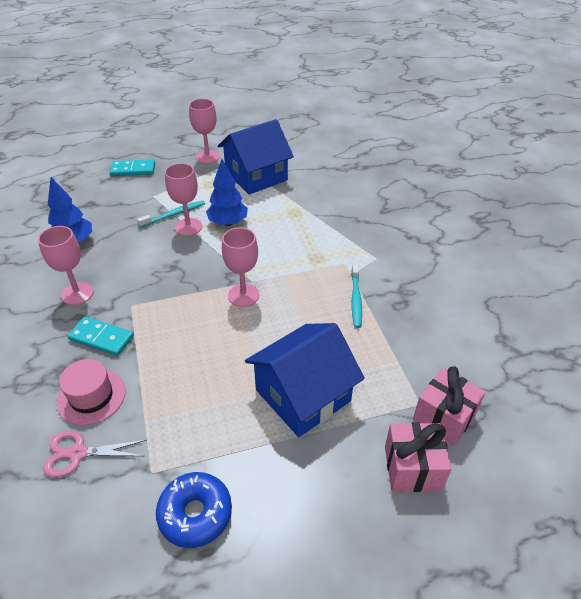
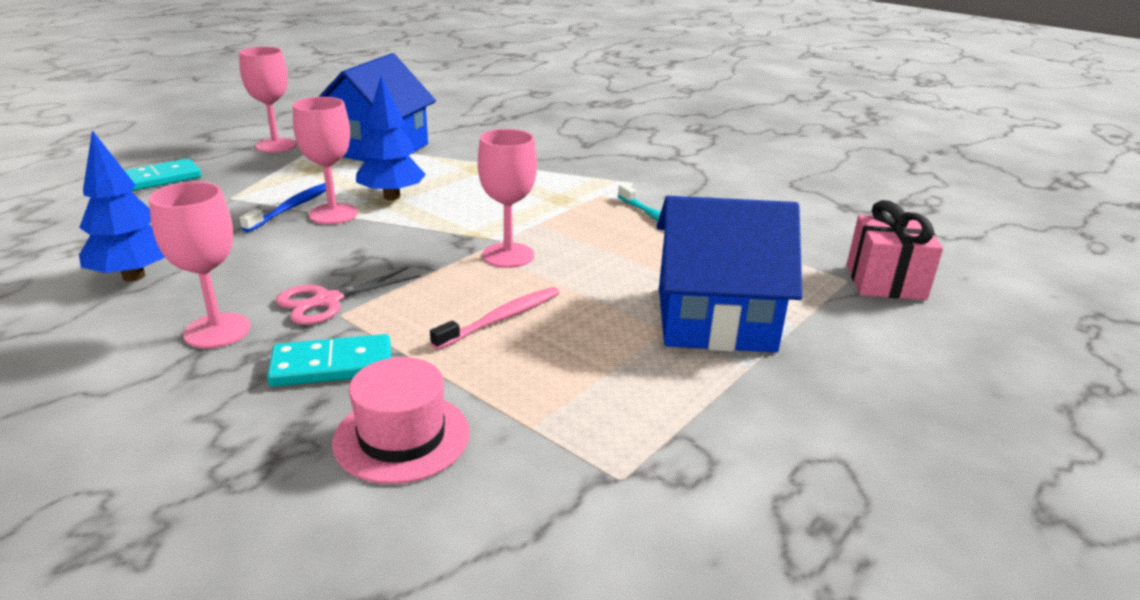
camera: 35 degrees left, 15 degrees down
(78, 453) = (467, 513): pink scissors -> pink scissors (327, 301)
(174, 214) = (292, 207): turquoise toothbrush -> blue toothbrush
(195, 514) = (746, 492): blue donut -> none
(197, 342) = (501, 319): none -> pink toothbrush
(303, 395) = (714, 319): blue house -> blue house turned 75 degrees clockwise
(412, 468) = (918, 333): pink gift -> none

